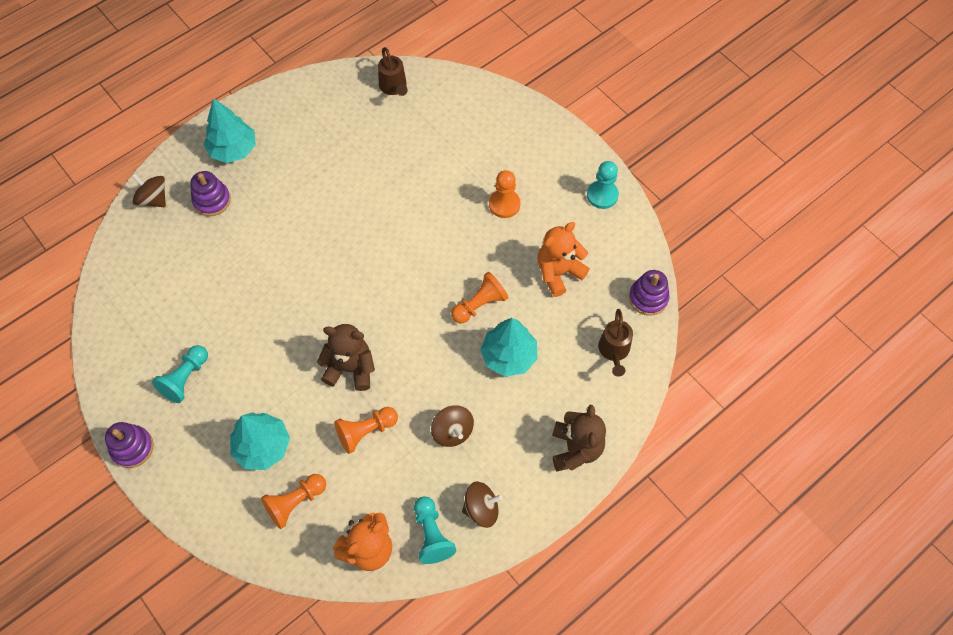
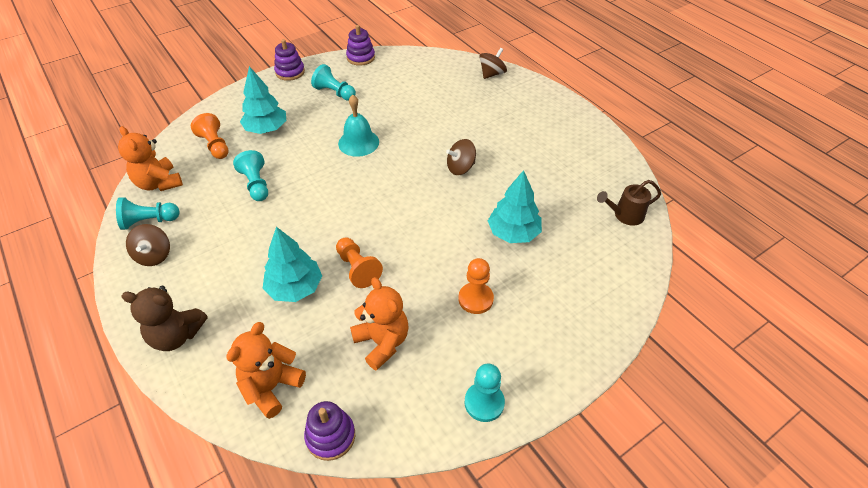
camera: 95 degrees right, 15 degrees down
(212, 200) = (489, 102): purple stacking toy -> purple stacking toy (361, 57)
(233, 149) = (540, 112): turquoise tree -> turquoise tree (513, 233)
(289, 333) = (358, 142): none -> turquoise bell
(350, 368) = (316, 177): brown teddy bear -> none
(366, 431) = (256, 184): orange pawn -> turquoise pawn
(452, 431) = (234, 240): brown spinning top -> brown spinning top (460, 168)
(614, 351) = (271, 387): brown watering can -> orange teddy bear

